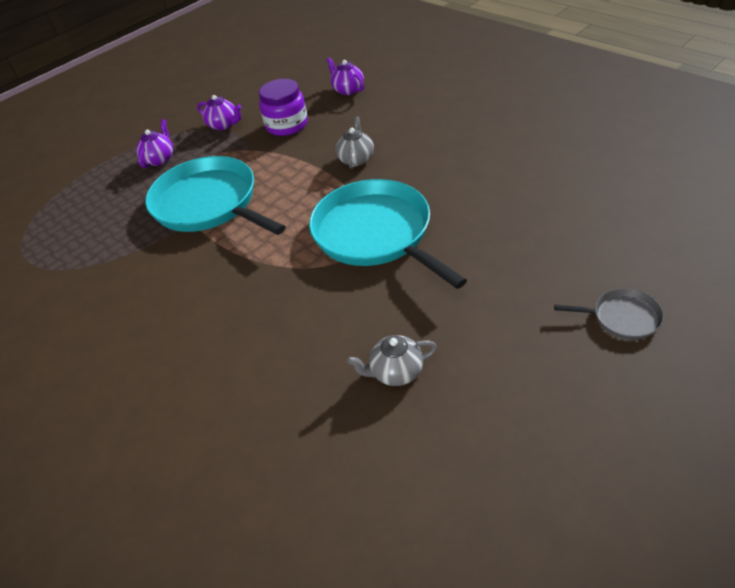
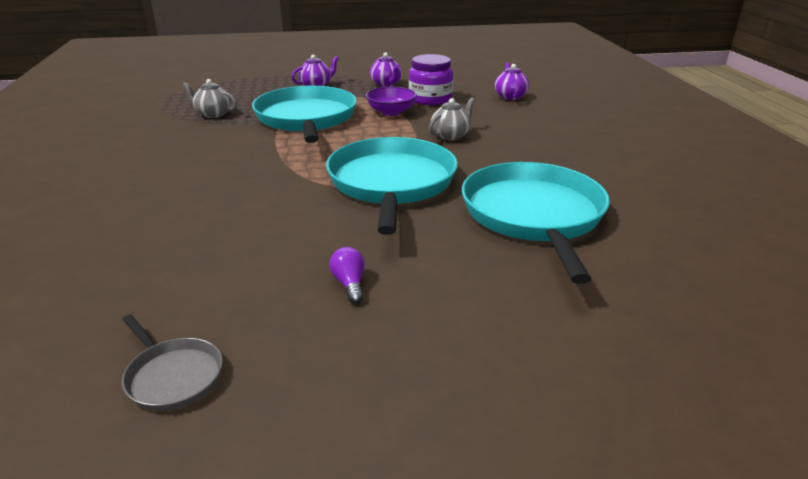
camera: 30 degrees right, 15 degrees down
(273, 157) = (391, 112): none -> purple bowl
(395, 372) = (259, 273): grey teapot -> grey teapot (213, 114)
(466, 339) = (349, 284): none -> purple light bulb
(505, 207) = (533, 215): none -> turquoise pan
(622, 317) = (526, 353): grey pan -> grey pan (173, 376)

